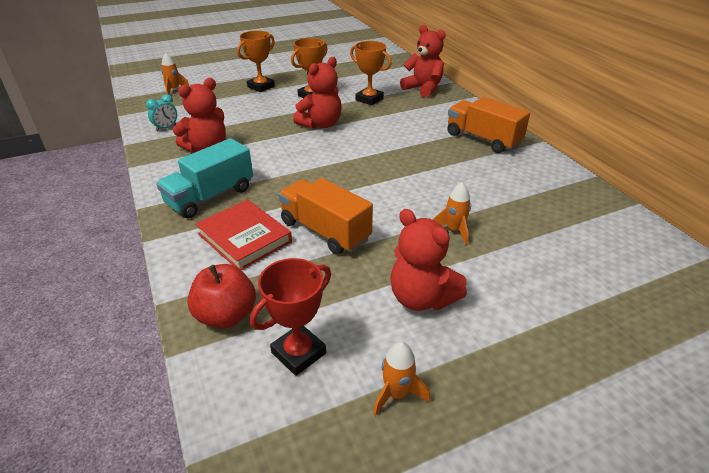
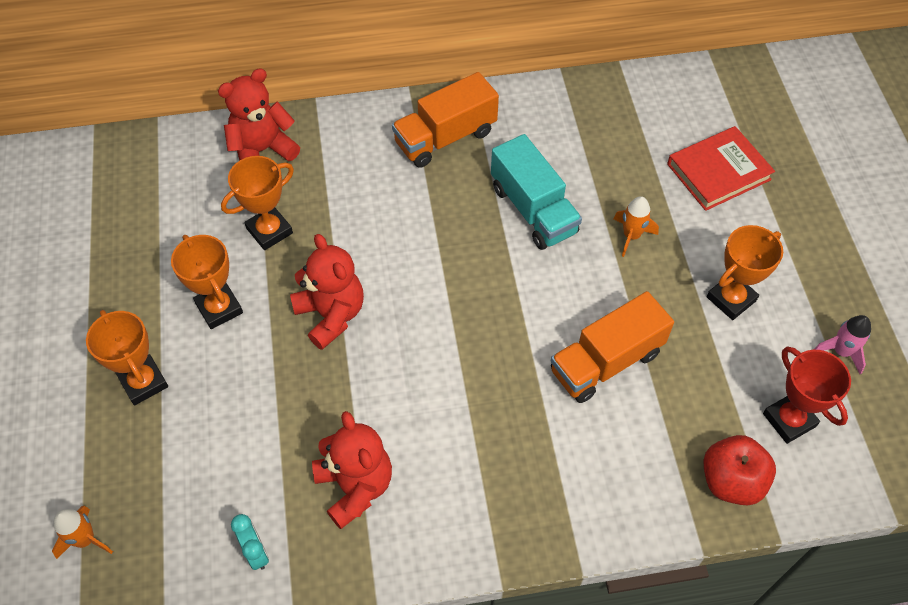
camera: 75 degrees left, 20 degrees up
(210, 196) = (497, 487): turquoise truck -> turquoise truck (533, 210)
(244, 238) = (601, 452): red book -> red book (718, 172)
(396, 394) = (841, 351): orange rocket -> pink rocket
(421, 298) = (731, 299): red teddy bear -> orange trophy

